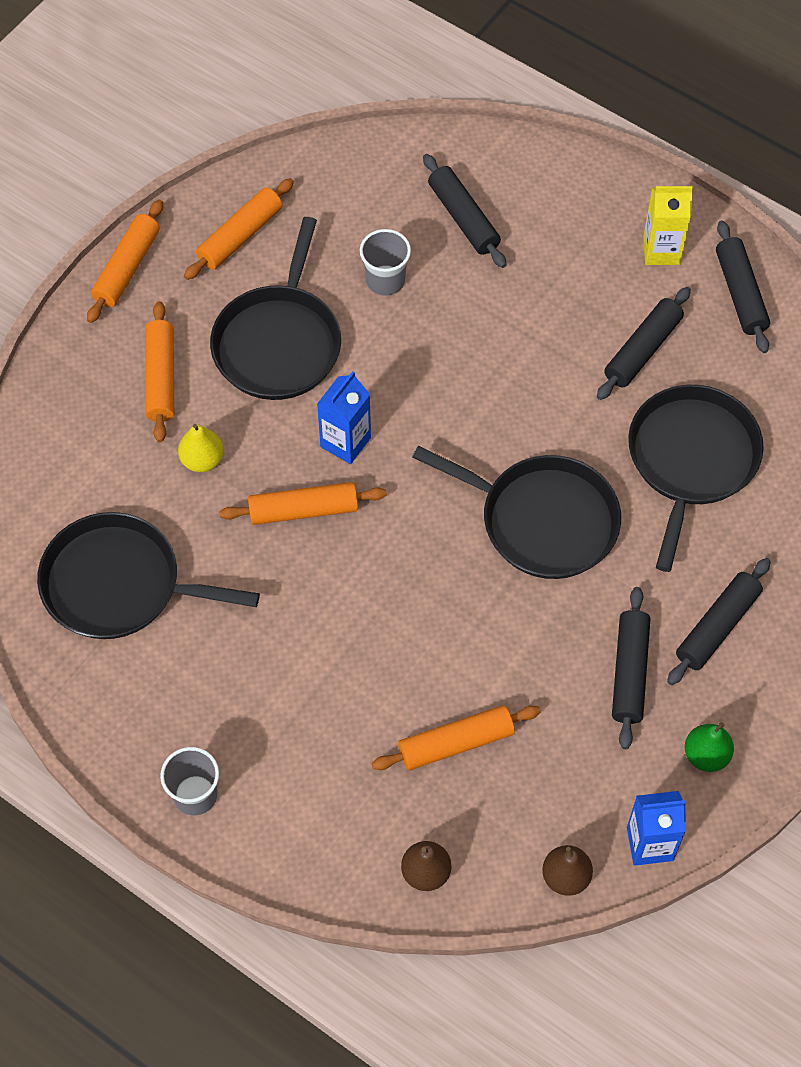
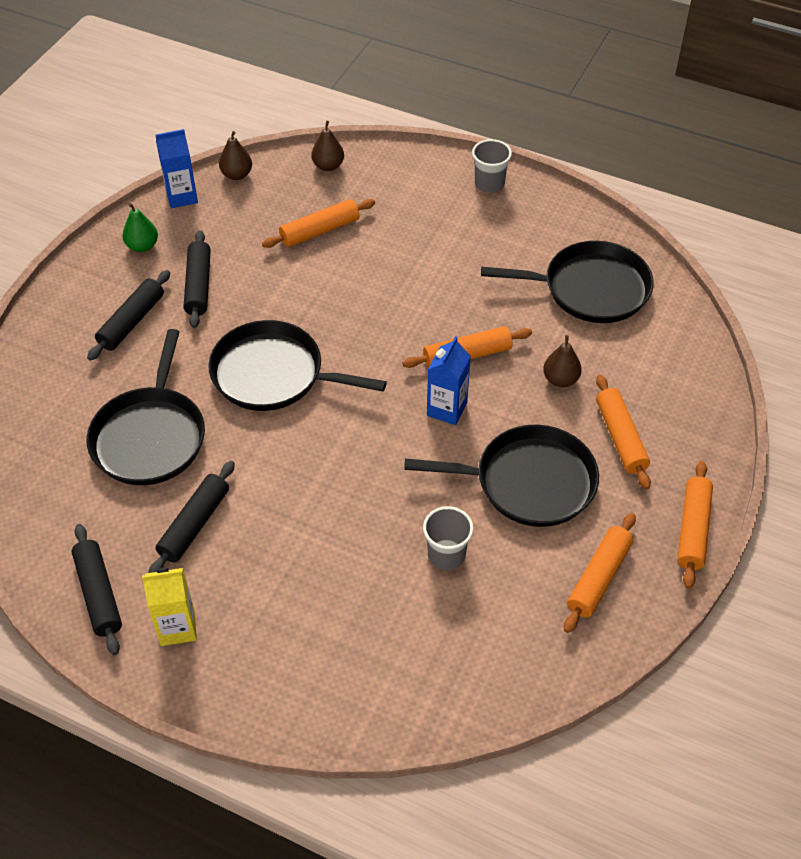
camera: 170 degrees right, 10 degrees down
(202, 460) = (560, 379): yellow pear -> brown pear
(279, 343) = (528, 482): black pan -> black pan turned 90 degrees clockwise
(463, 218) = (383, 632): black rolling pin -> none

